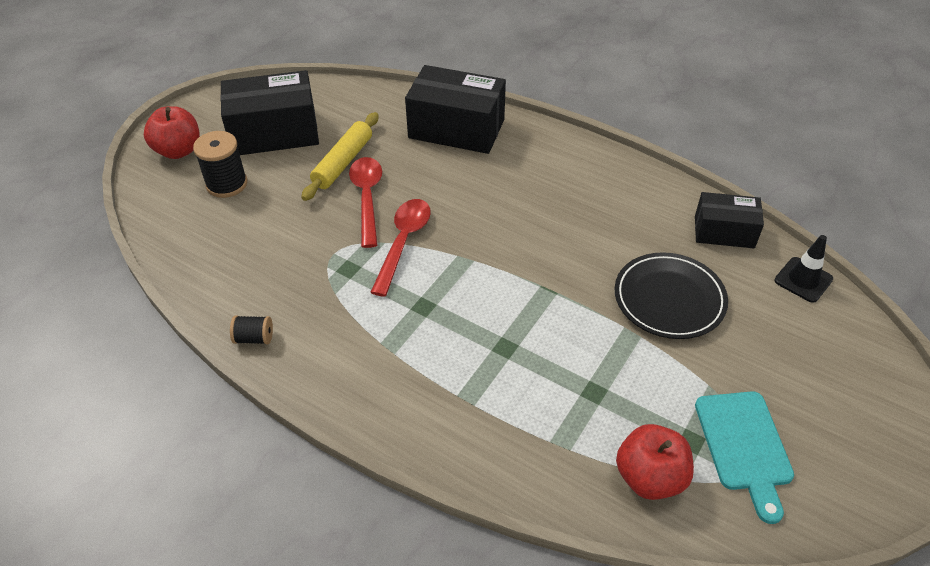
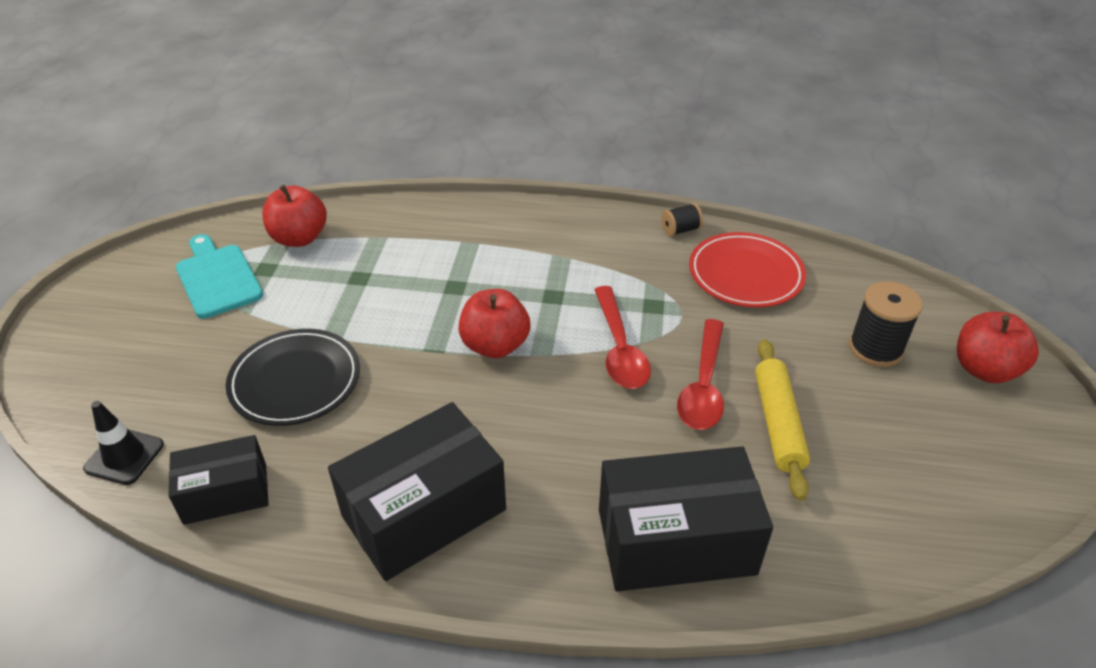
camera: 155 degrees right, 5 degrees down
(248, 271) = (745, 274): none -> red plate
(274, 133) = (911, 437): black box -> black box (424, 512)
(367, 198) = (703, 386): red spoon -> red spoon turned 45 degrees clockwise
(497, 277) = (495, 345): none -> red apple

